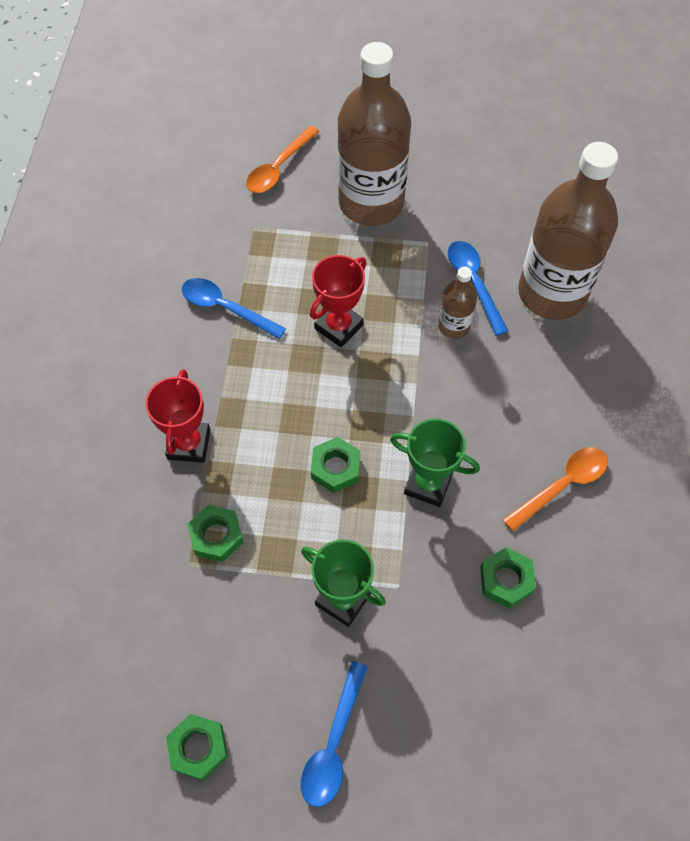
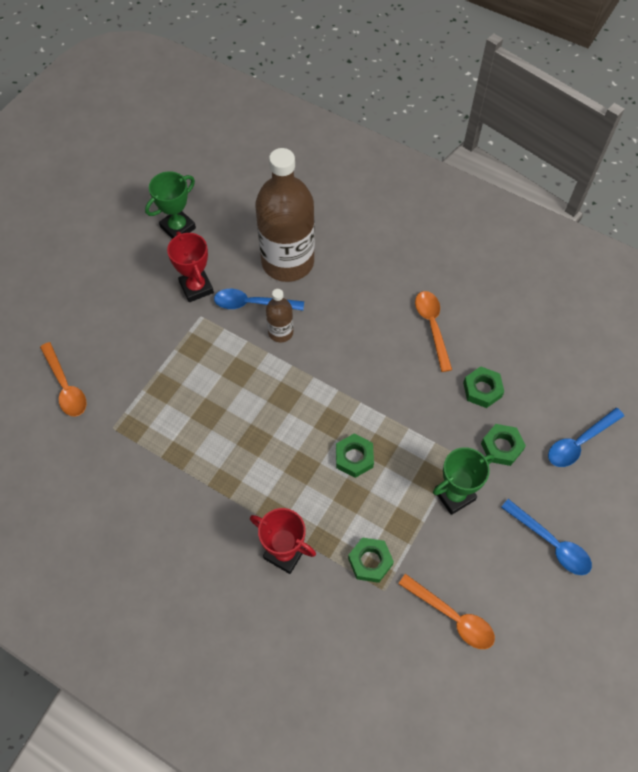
camera: 65 degrees left, 0 degrees up
(187, 654) = (452, 617): none -> orange spoon
(198, 748) = (523, 634): green nut -> green nut (501, 447)
(225, 308) = (177, 479): blue spoon -> blue spoon (579, 443)
(339, 327) = (239, 406): red trophy -> red trophy (196, 287)
(371, 202) = (142, 337): brown bottle -> none
(428, 484) = (394, 404): green trophy -> green trophy (178, 228)

